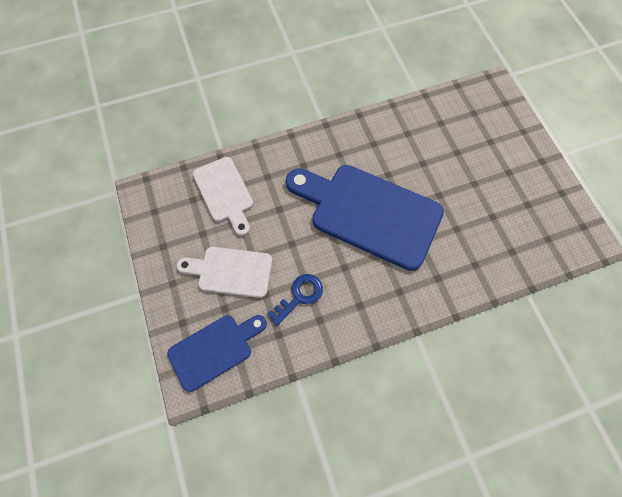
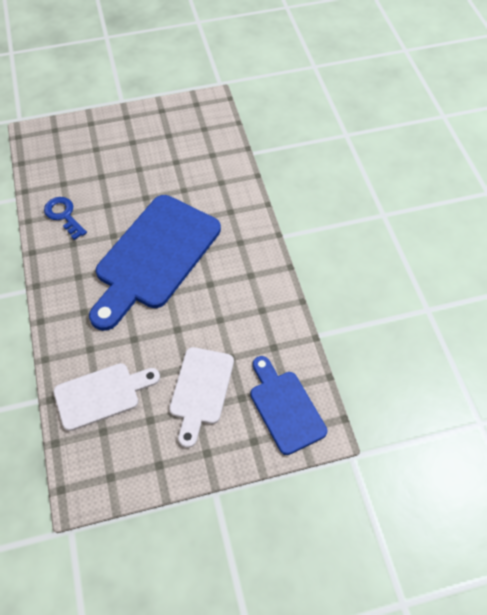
camera: 85 degrees left, 10 degrees down
(299, 296) = (236, 326): blue key -> blue key (64, 215)

